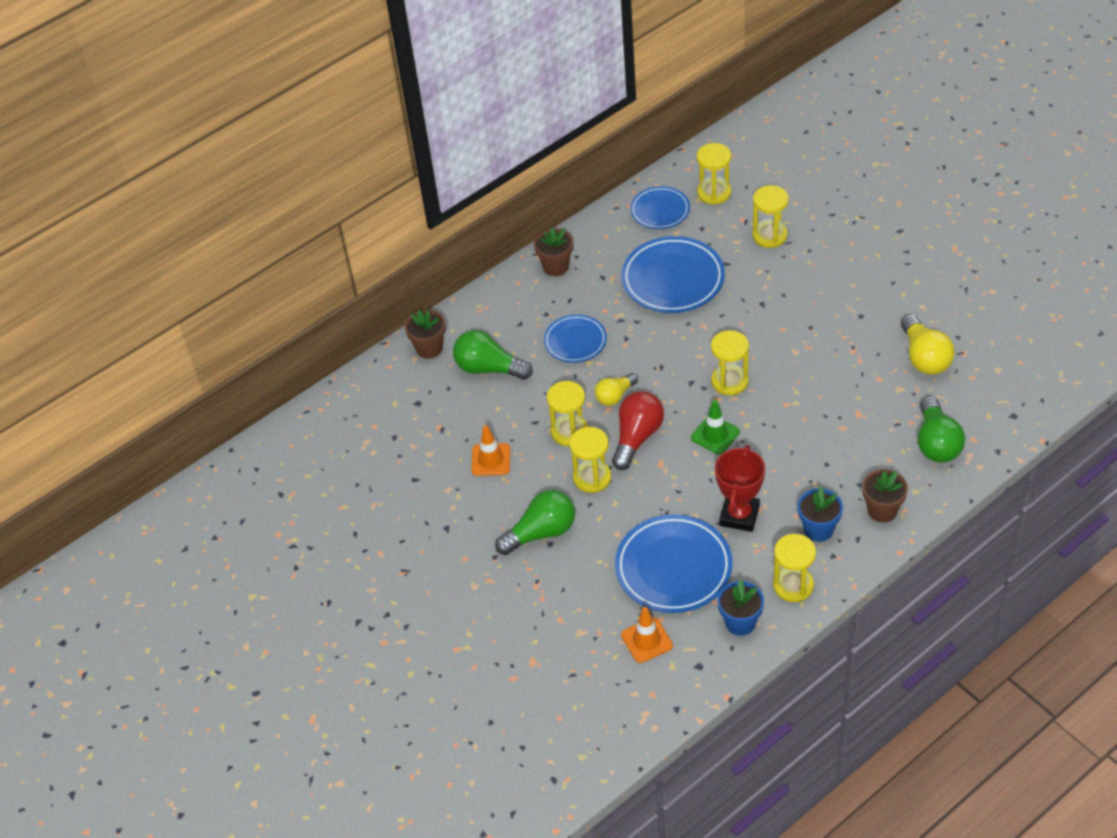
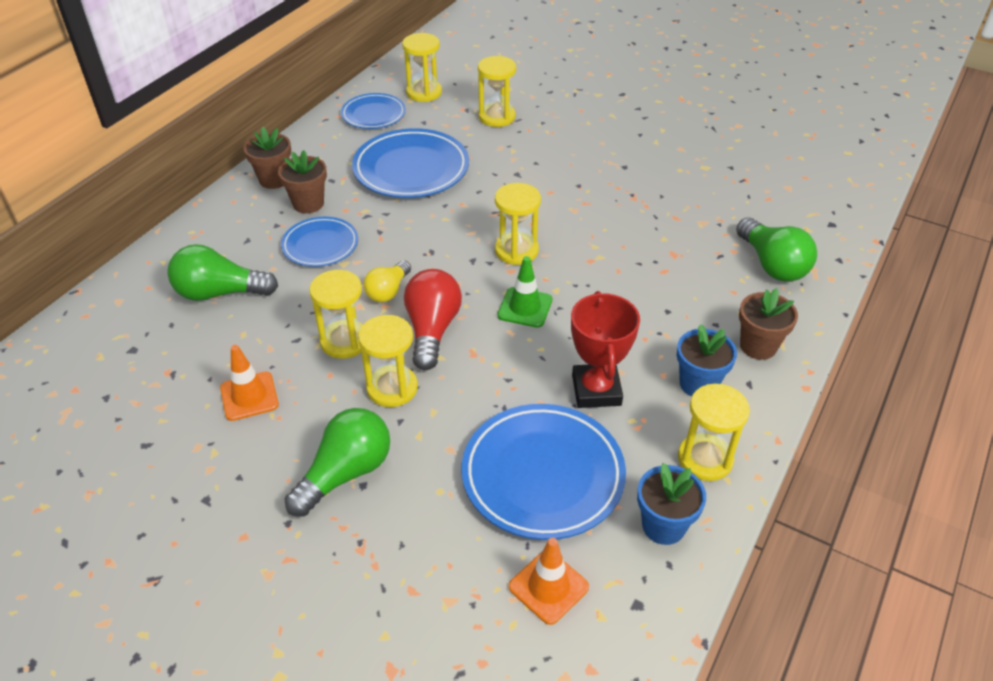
camera: 25 degrees left, 5 degrees down
(429, 348) = (136, 286): brown flower pot -> brown flower pot (308, 203)
(924, 357) = (710, 190): yellow light bulb -> none

